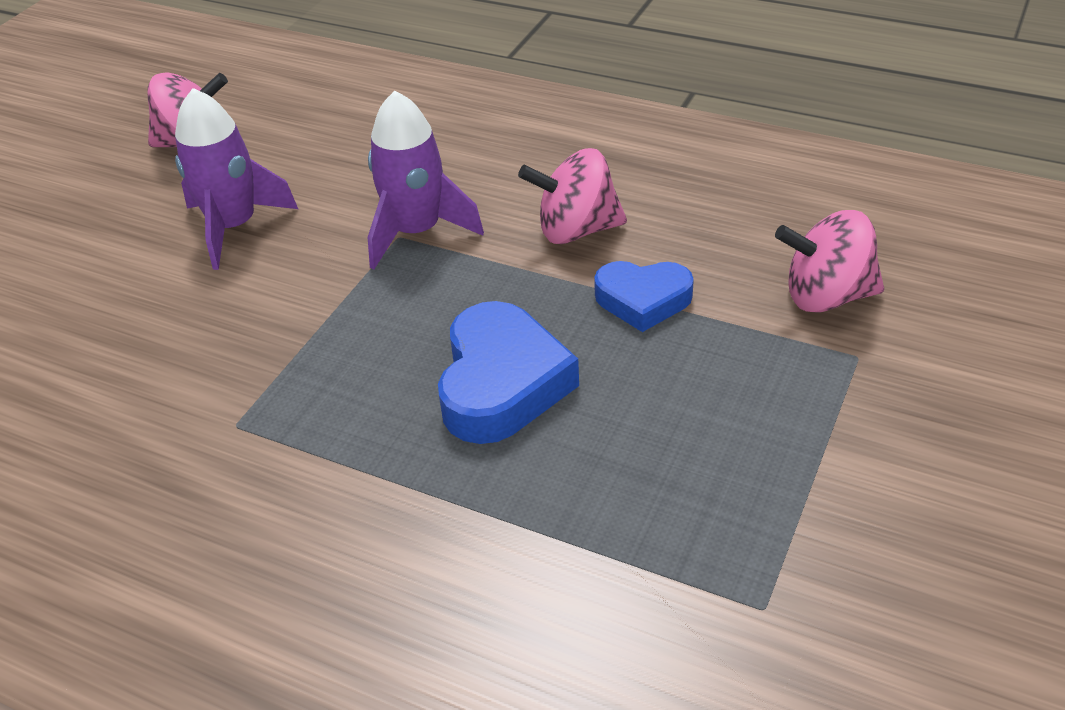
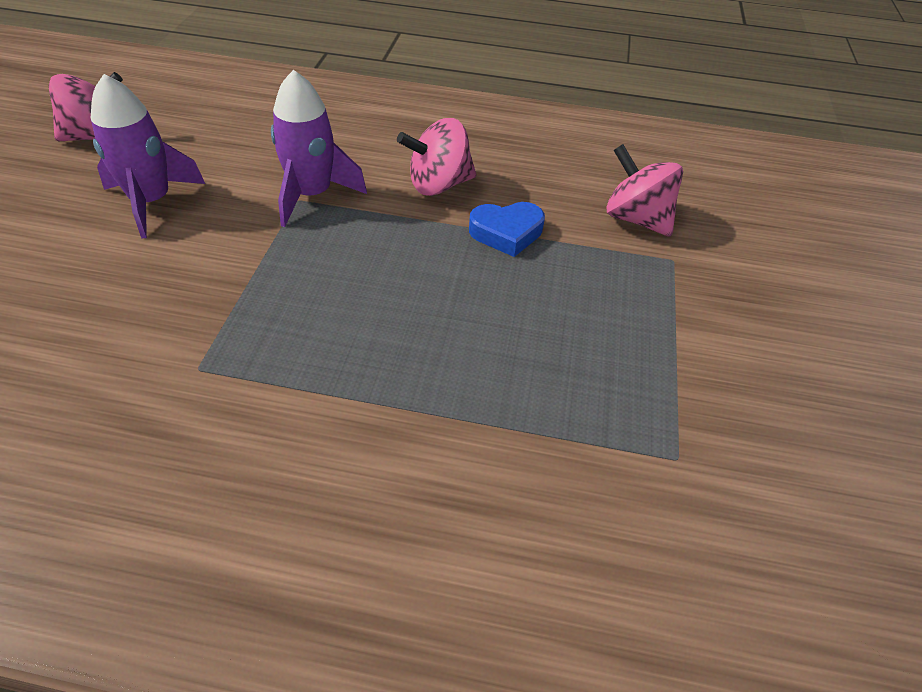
camera: 20 degrees left, 5 degrees up
(501, 383) = (418, 307): blue heart -> none
(826, 296) = (636, 219): pink spinning top -> pink spinning top turned 60 degrees clockwise

